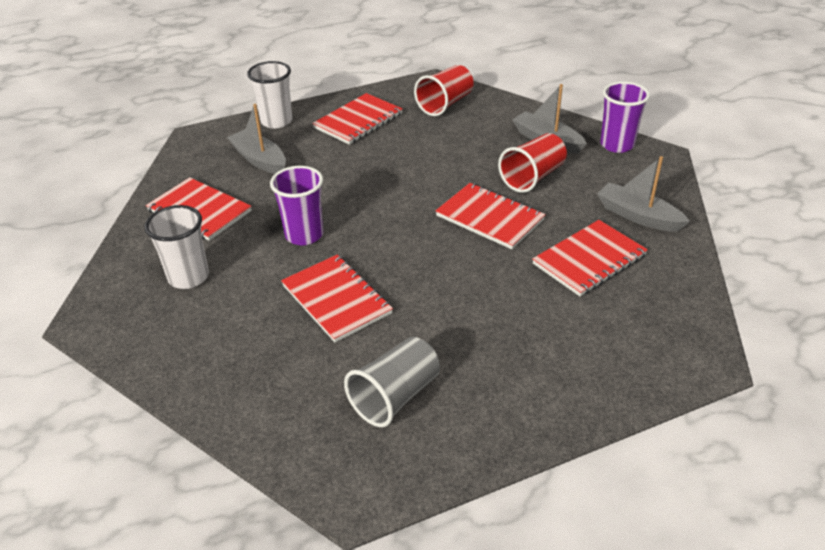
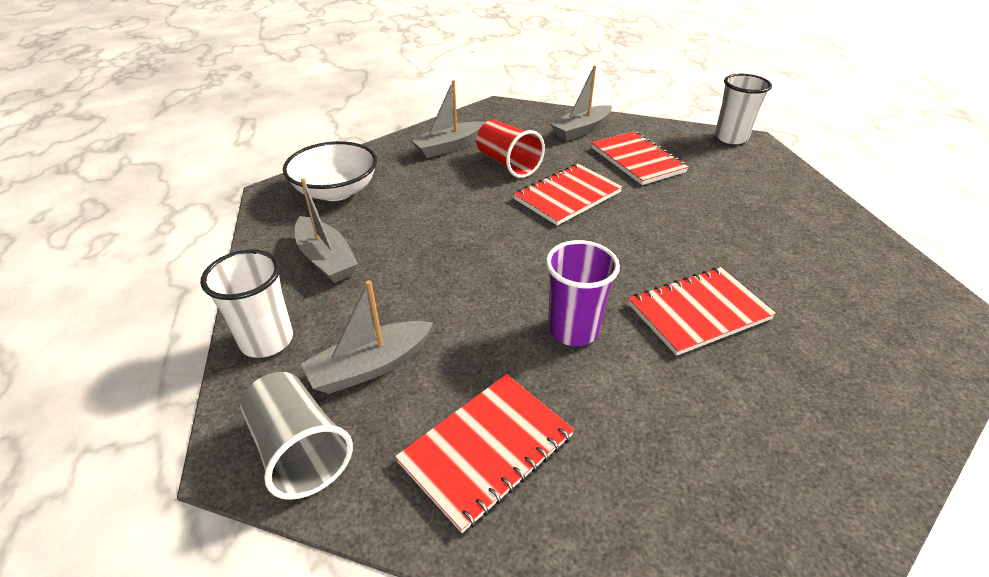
camera: 80 degrees left, 0 degrees up
(188, 277) = (657, 464): white cup -> white cup (731, 137)
(358, 121) = (326, 259): red notebook -> grey boat
(395, 396) = (836, 285): grey cup -> grey cup (299, 450)
(445, 104) = (336, 191): red cup -> white bowl
(617, 145) = (474, 119): purple cup -> none

